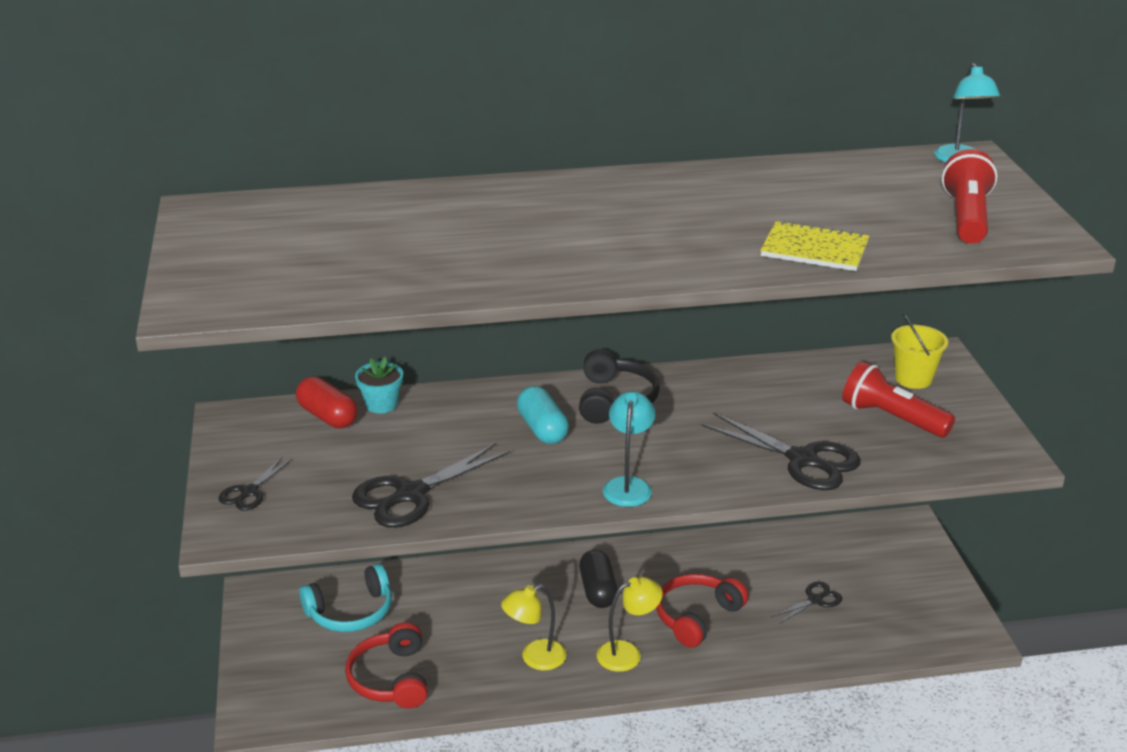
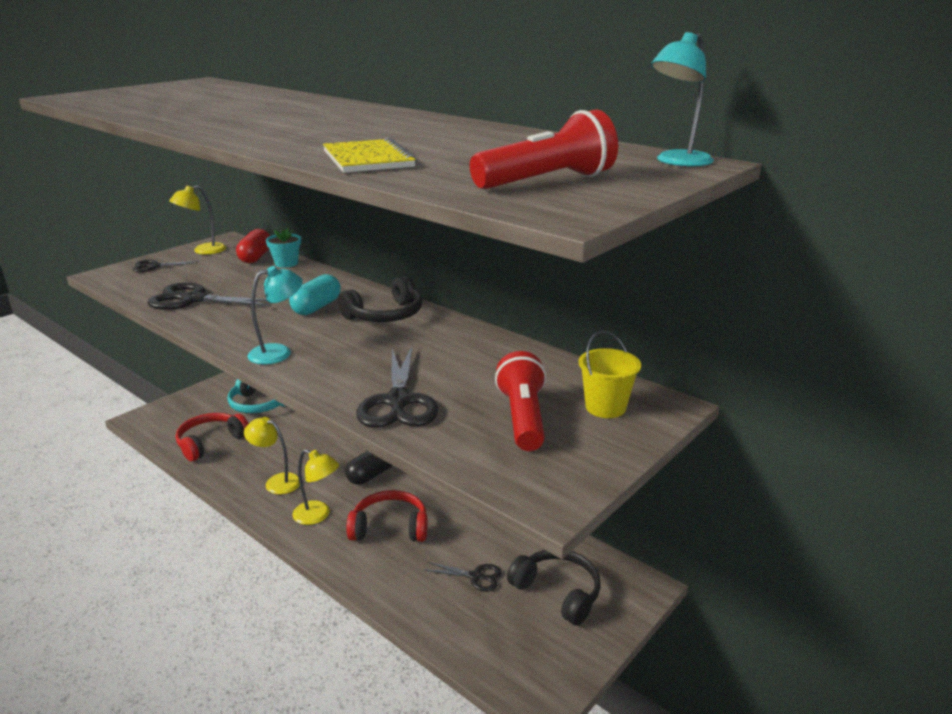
camera: 50 degrees right, 5 degrees down
(244, 443) = (203, 251): none -> yellow lamp
(875, 568) = (558, 592): none -> black headphones

